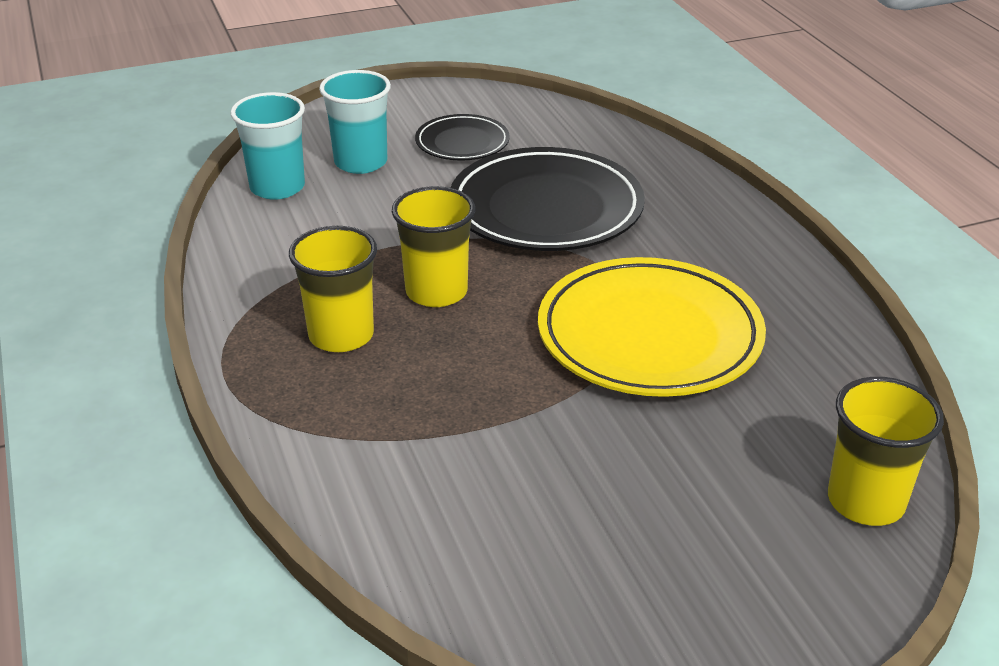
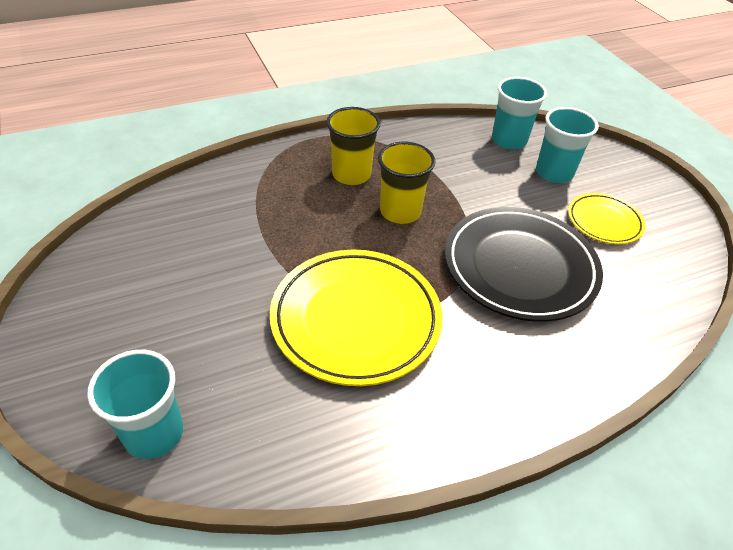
camera: 85 degrees right, 10 degrees up
(462, 143) = (604, 221): black plate -> yellow plate
(865, 501) = (154, 433): yellow cup -> turquoise cup

